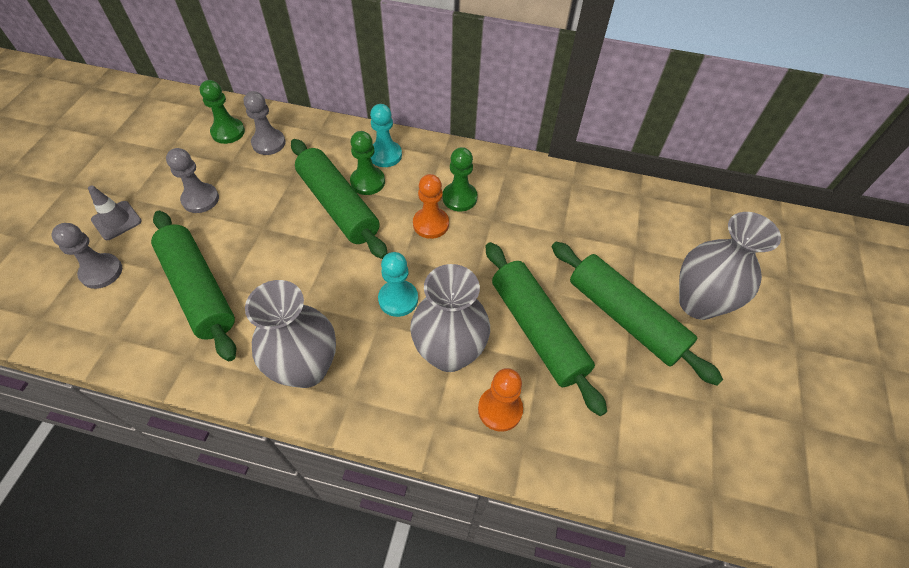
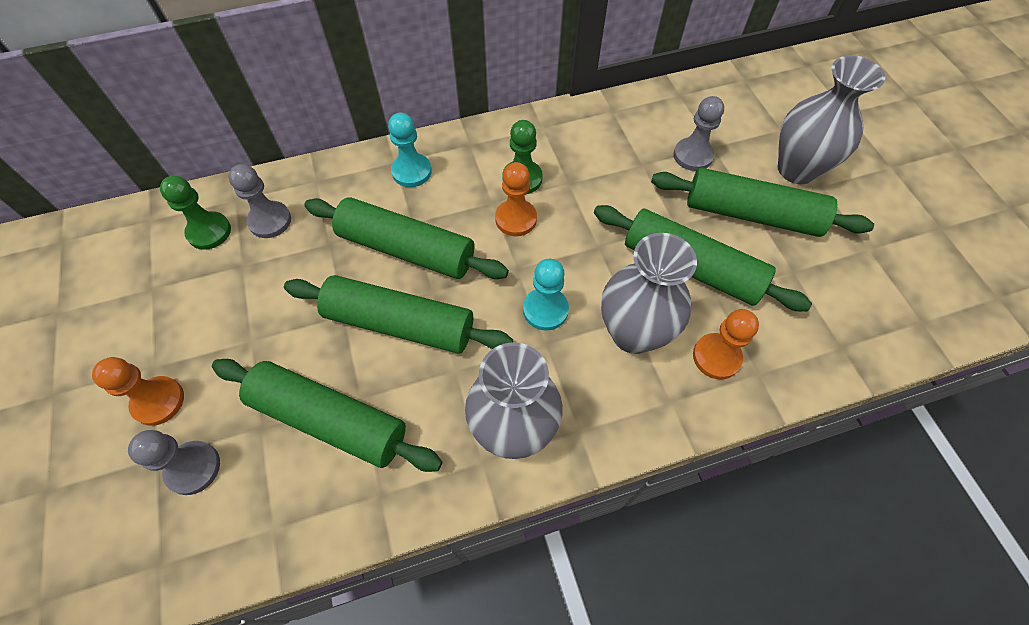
camera: 30 degrees left, 5 degrees up
(116, 220) = (158, 401): grey traffic cone -> orange pawn
(200, 199) = (243, 323): grey pawn -> grey pawn (693, 156)
(293, 253) = (400, 323): none -> green rolling pin
(367, 182) = (416, 209): green pawn -> none

